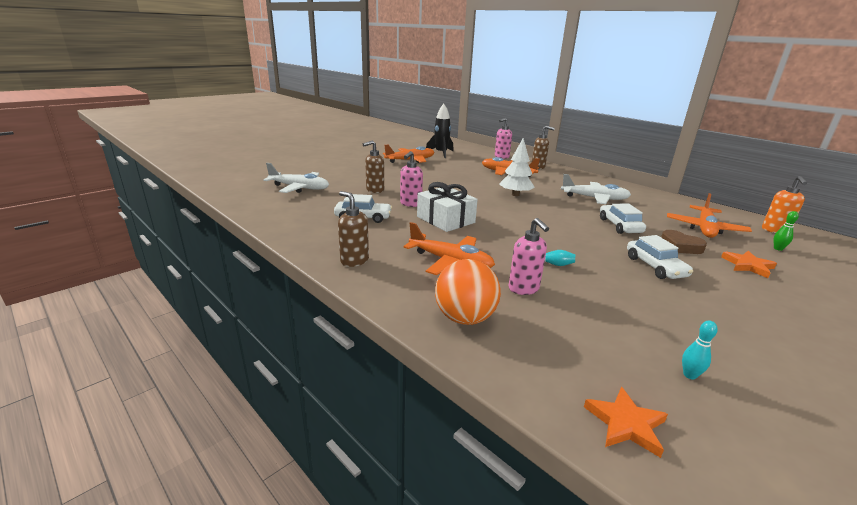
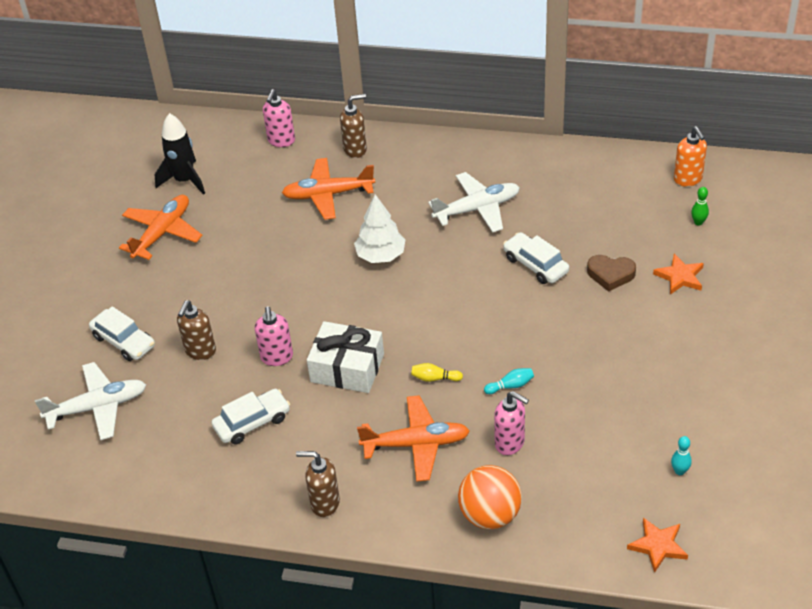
camera: 30 degrees left, 20 degrees up
(498, 242) = (434, 378): none -> yellow bowling pin
(655, 267) = (602, 331): white car -> white car (124, 341)
(705, 229) = (621, 218): orange plane -> none

